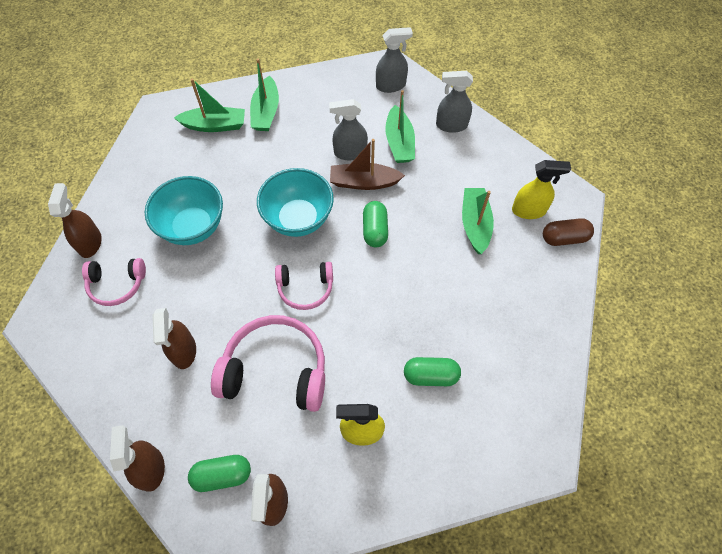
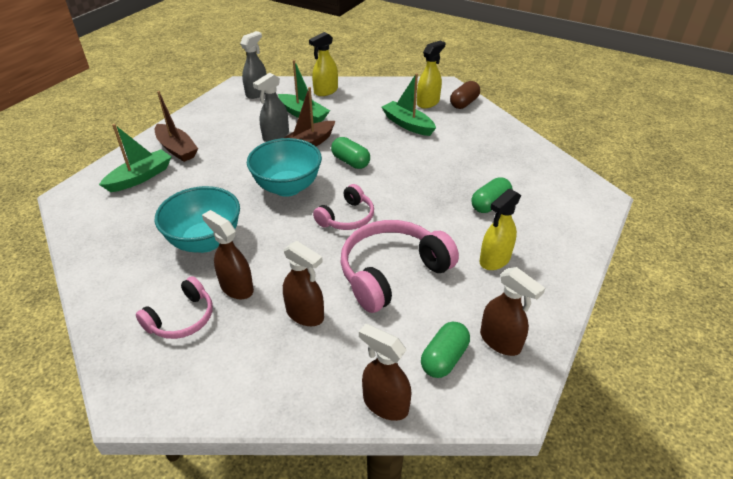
camera: 45 degrees left, 20 degrees down
(90, 243) = (113, 311): brown spray bottle -> brown spray bottle (236, 287)
(266, 112) = (177, 149): green boat -> brown boat
(451, 125) = (325, 91): grey spray bottle -> yellow spray bottle

